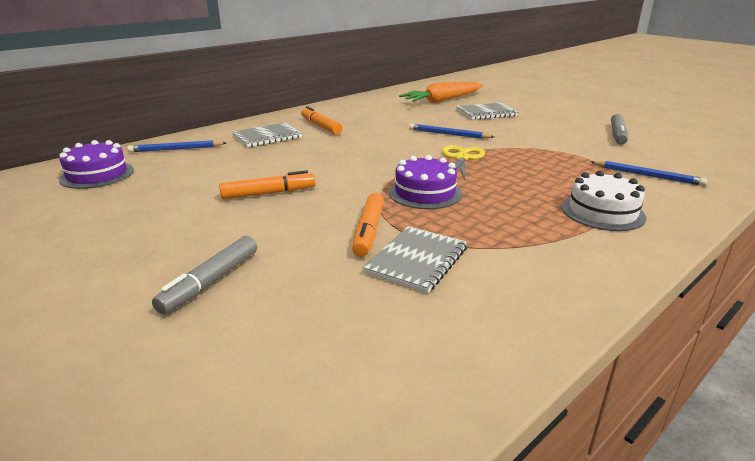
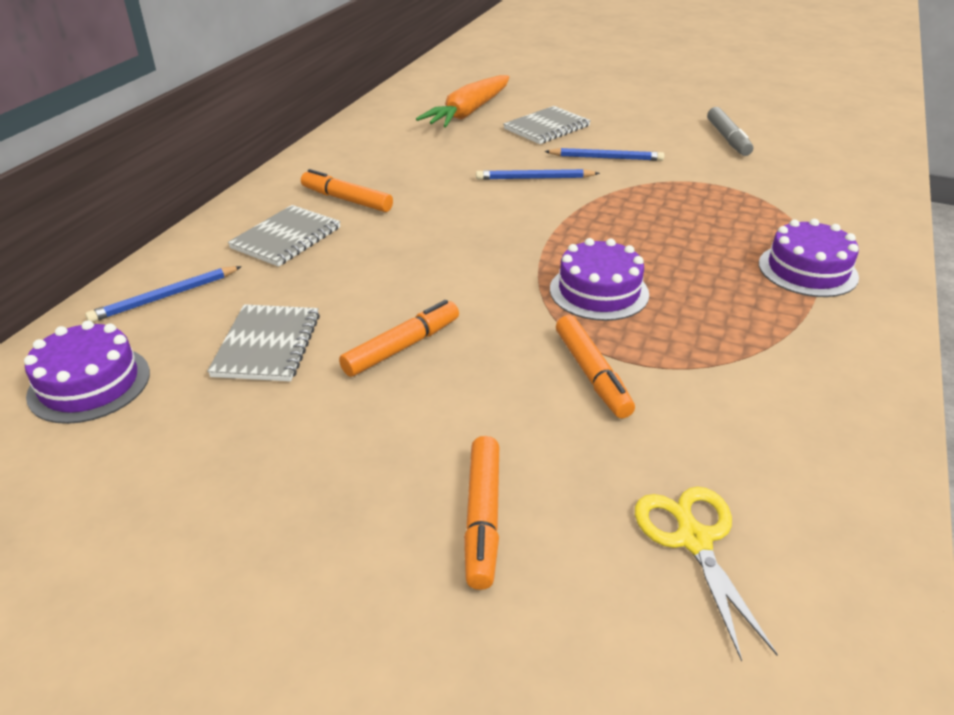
camera: 25 degrees left, 10 degrees up
(210, 282) = (482, 518): grey marker -> orange marker
(417, 261) = (686, 402): grey notebook -> grey notebook (267, 345)
(462, 158) = (589, 219): yellow scissors -> yellow scissors (693, 539)
(602, 212) = (807, 270): white cake -> purple cake
(647, 175) = (807, 201): blue pencil -> blue pencil (606, 158)

